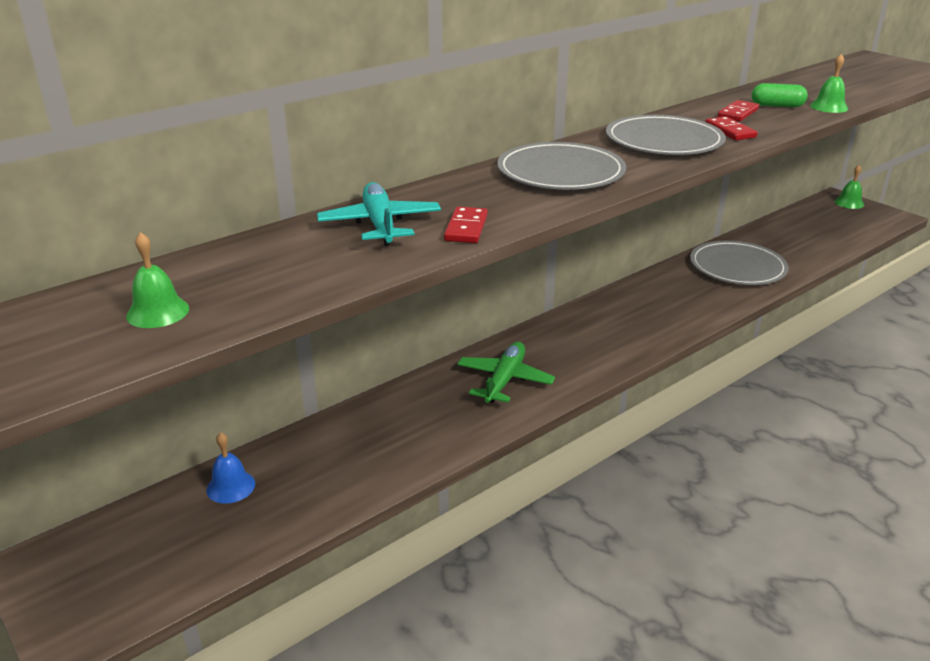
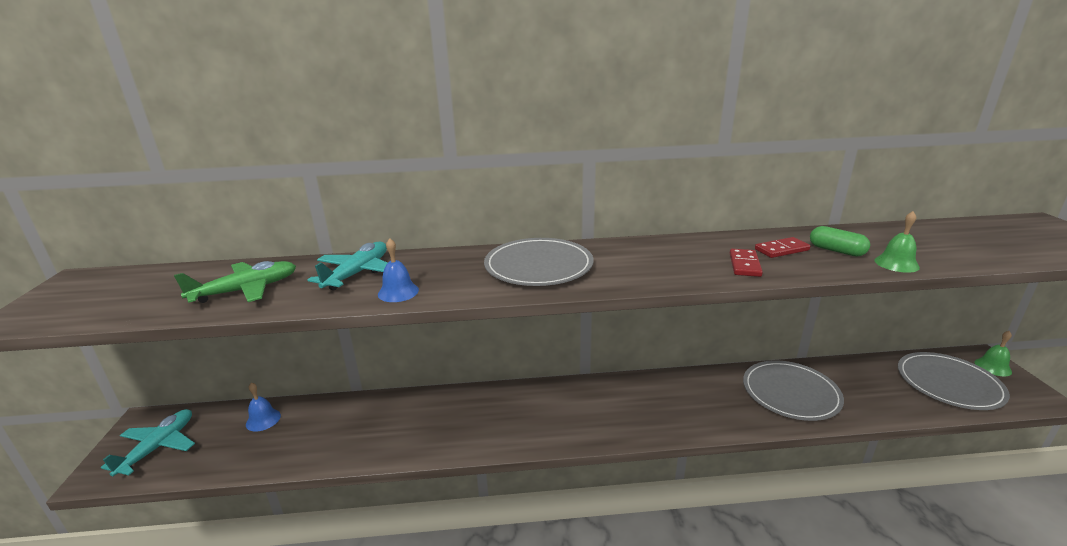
camera: 35 degrees right, 5 degrees down
(118, 572) = (158, 447): none -> turquoise plane
(158, 312) = (159, 294): green bell -> none
(466, 228) = (398, 292): red domino -> blue bell
(504, 380) = (489, 417): green plane -> green plane (246, 290)
(664, 141) = (667, 259): grey plate -> grey plate (949, 383)

